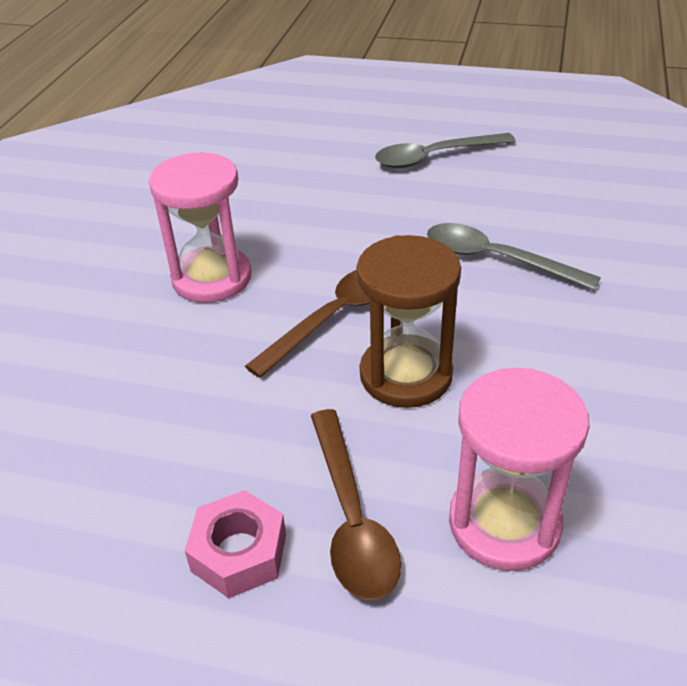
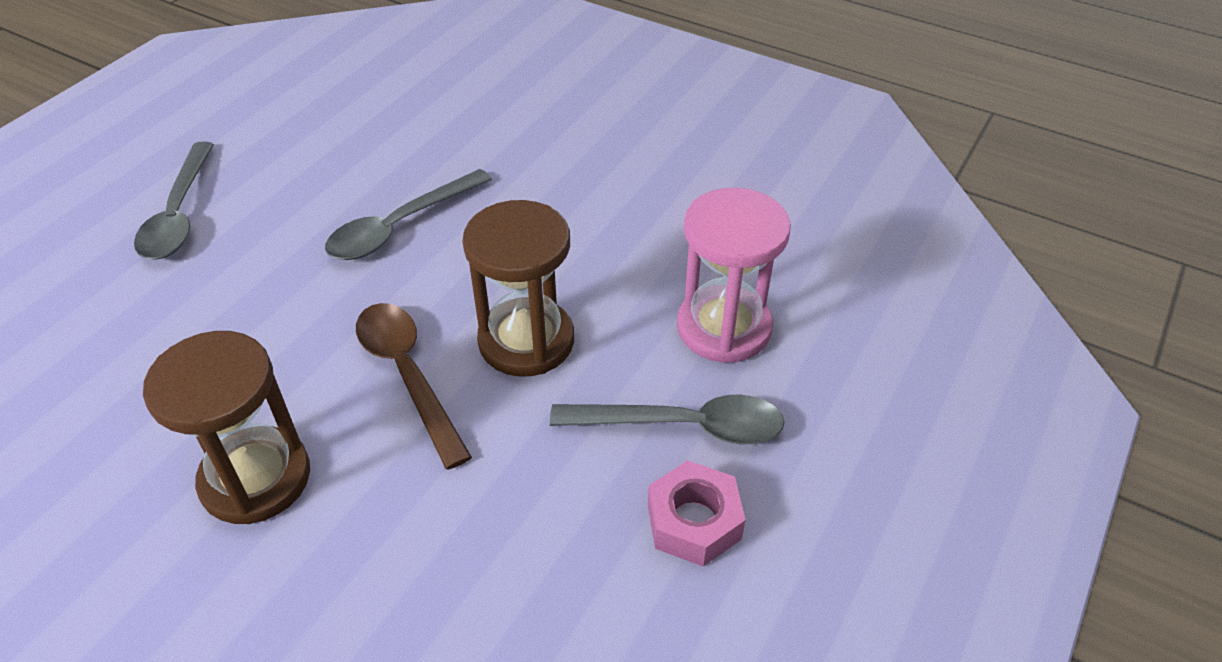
camera: 75 degrees left, 5 degrees up
(212, 278) = (255, 478): pink hourglass -> brown hourglass
(351, 517) = (683, 426): brown spoon -> grey spoon

